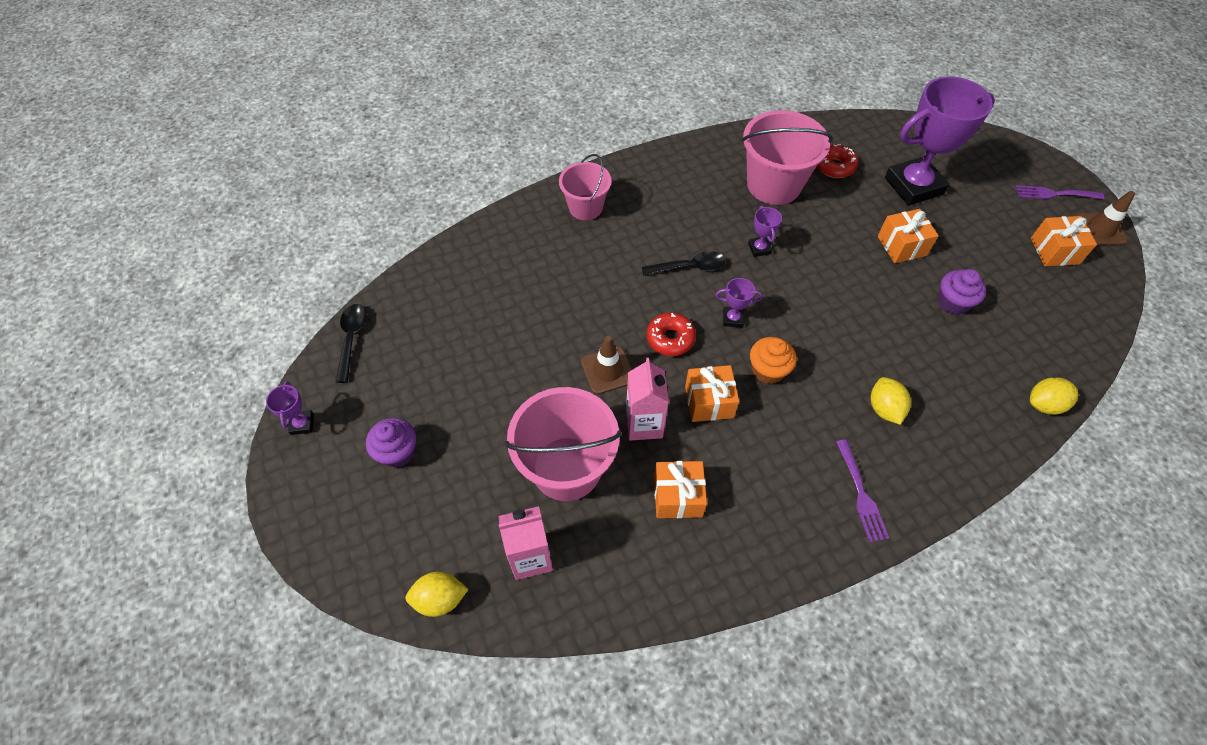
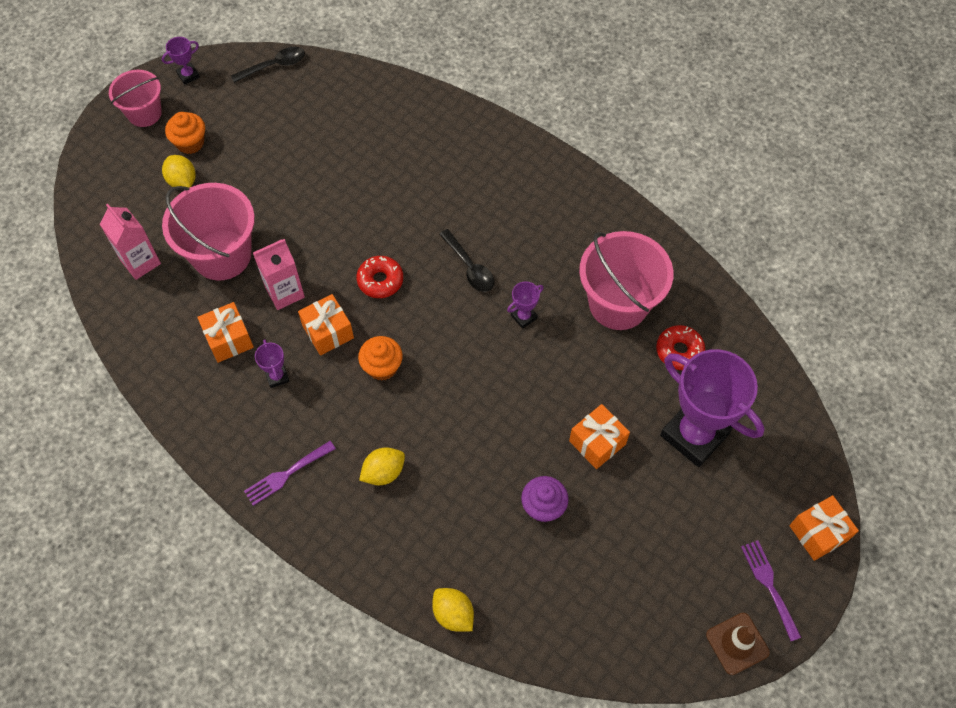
camera: 65 degrees right, 5 degrees up
(397, 452) = (190, 143): purple cupcake -> orange cupcake
(440, 599) = (90, 221): yellow lemon -> yellow lemon (182, 181)
(585, 207) = (498, 160): pink bucket -> pink bucket (144, 113)
(608, 370) = (325, 247): brown traffic cone -> none
(732, 319) = (426, 321): purple trophy -> purple trophy (277, 376)
(1054, 251) = (673, 597): orange gift -> orange gift (818, 533)

